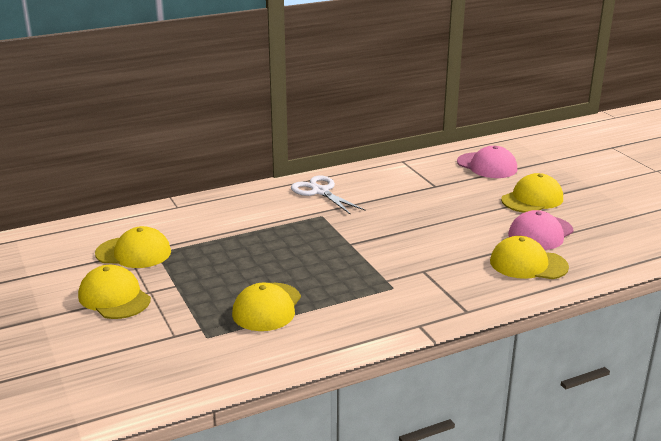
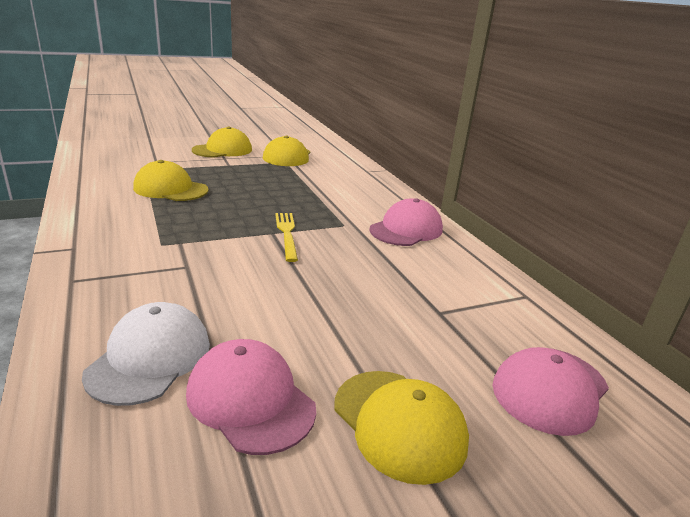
camera: 90 degrees right, 0 degrees up
(320, 192) = (406, 229): white scissors -> pink cap
(349, 237) = (287, 234): none -> yellow fork
(528, 264) = (150, 358): yellow cap -> white cap

